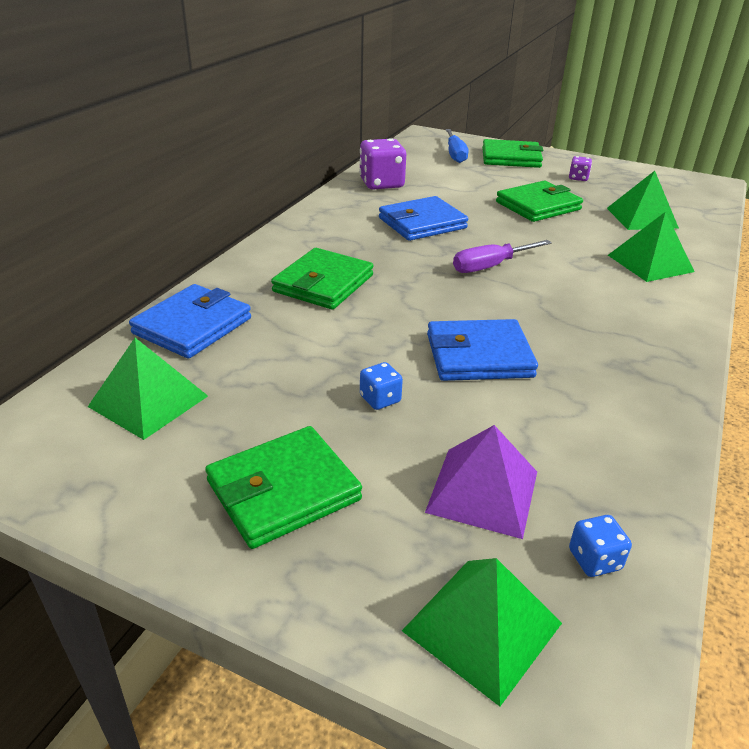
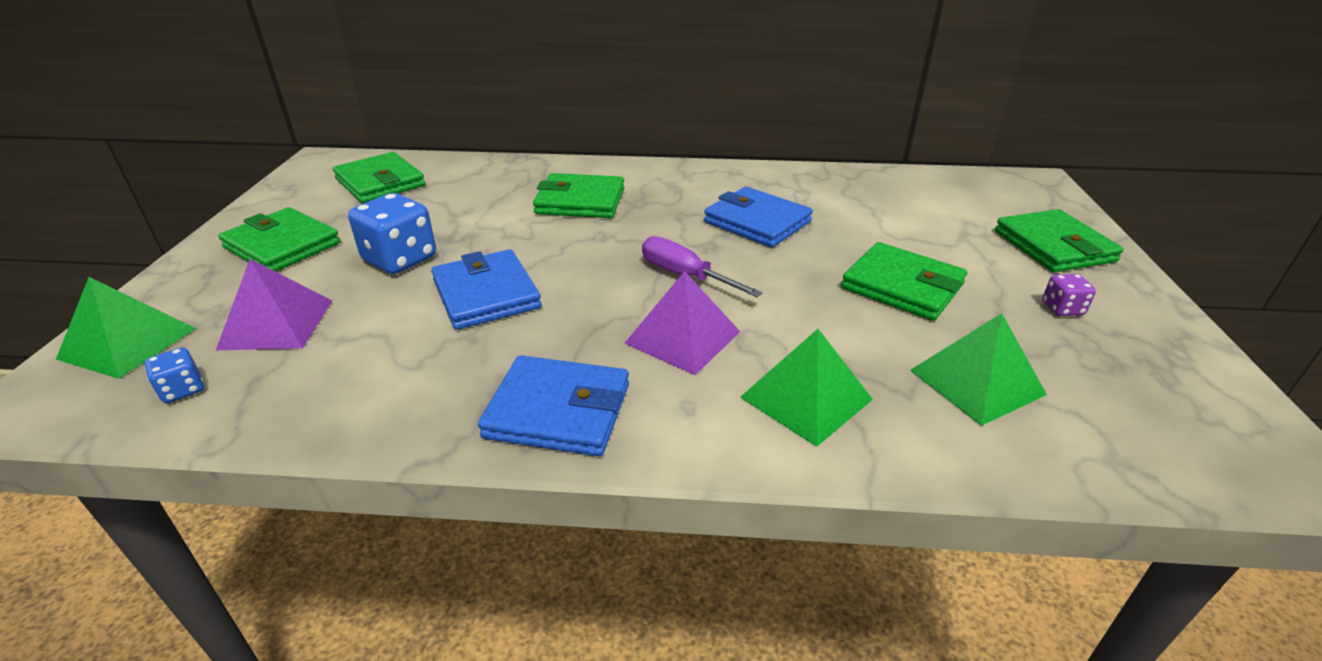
camera: 70 degrees right, 0 degrees up
(149, 401) = (380, 182): green pyramid -> green wallet
(192, 326) = (482, 172): blue wallet -> blue wallet (558, 411)
(380, 399) = (400, 259): blue dice -> blue dice, size x1.99
(381, 184) = (837, 184): purple dice -> none
(455, 154) = (997, 208): blue screwdriver -> none
(574, 285) = (682, 337): none -> purple pyramid

